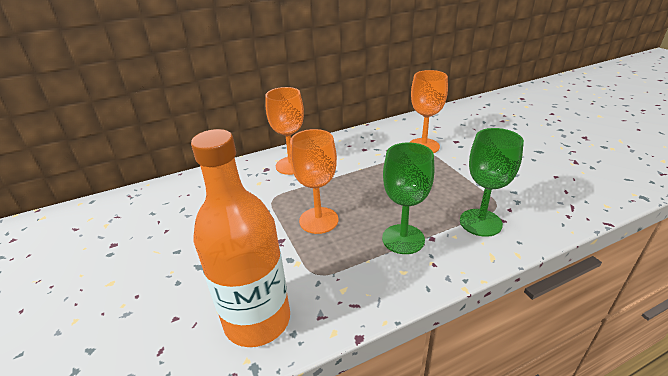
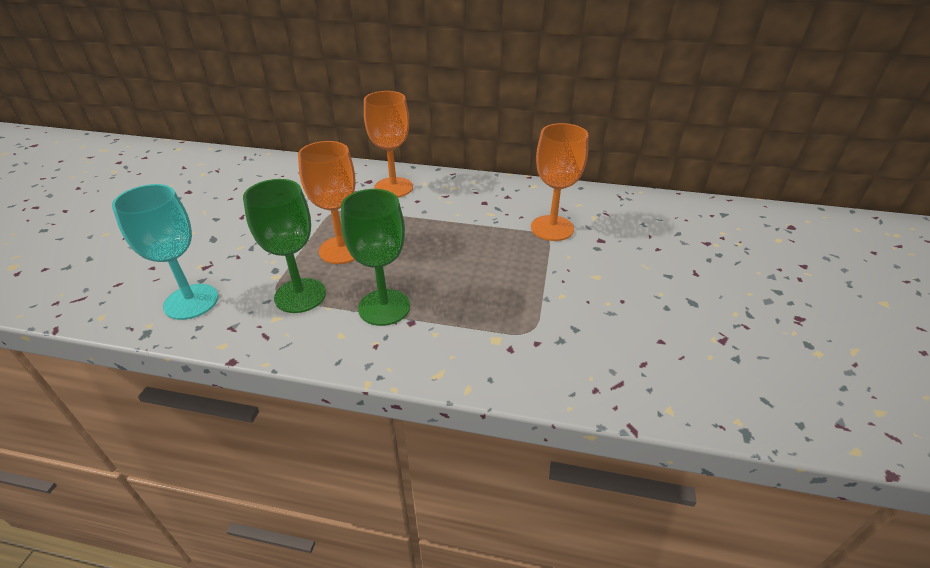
camera: 35 degrees right, 5 degrees up
(257, 320) = (191, 301): orange bottle -> turquoise goblet
(480, 222) = (481, 336): green goblet -> green goblet (300, 295)

